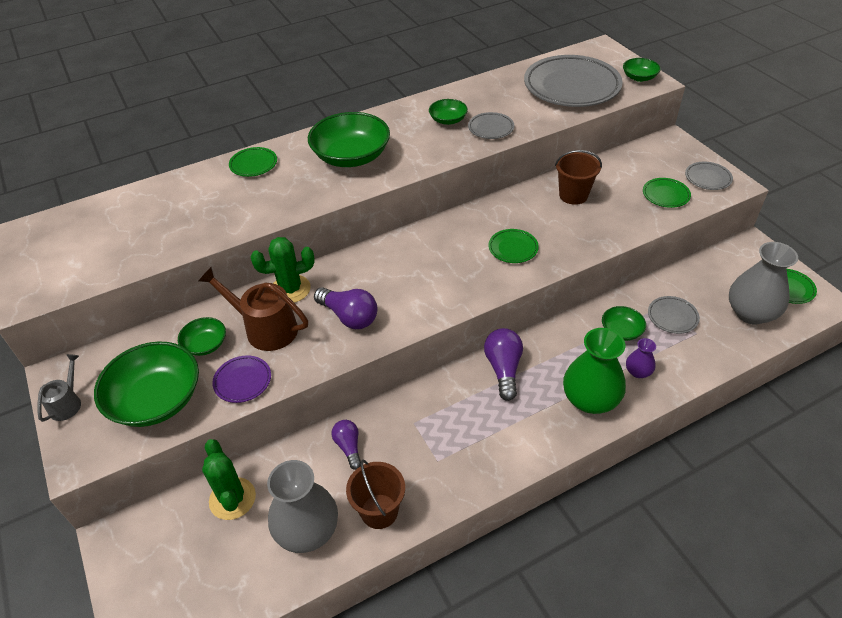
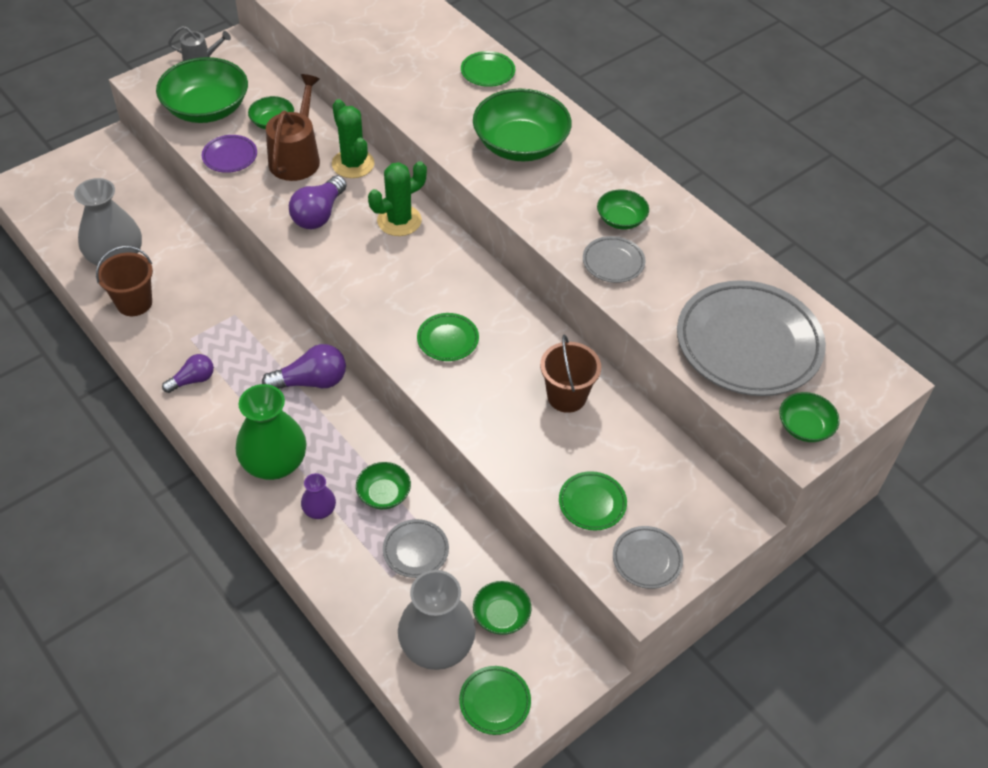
camera: 75 degrees right, 5 degrees up
(232, 499) = (147, 203): green cactus -> green cactus (399, 221)
(348, 447) = (203, 270): purple light bulb -> purple light bulb (193, 380)
(721, 278) = (501, 615): none -> green bowl

